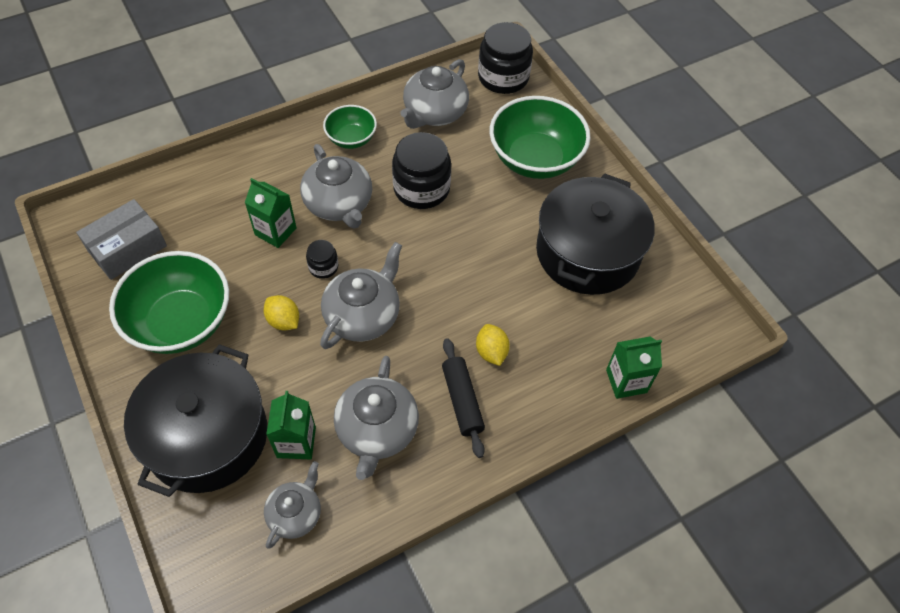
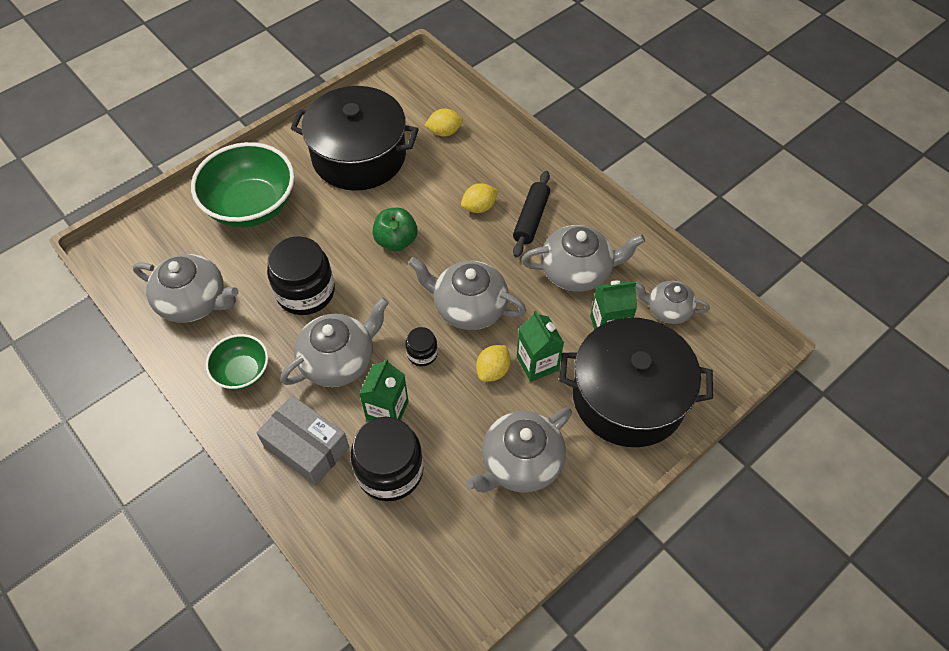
camera: 100 degrees left, 0 degrees up
(127, 248) = (443, 557): grey box -> grey box (306, 447)
(181, 322) = (520, 463): green bowl -> grey teapot
(462, 401) = (531, 219): black rolling pin -> black rolling pin turned 45 degrees counterclockwise
(463, 267) = (396, 241): none -> green apple
(503, 77) = (133, 249): black jar -> black jar (390, 470)
(613, 340) = (444, 132): none -> yellow lemon
(626, 381) = (480, 121): green carton -> green carton (537, 363)

